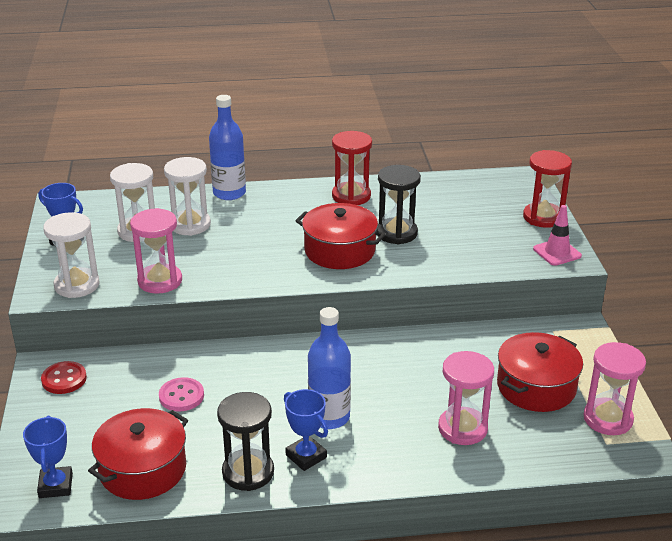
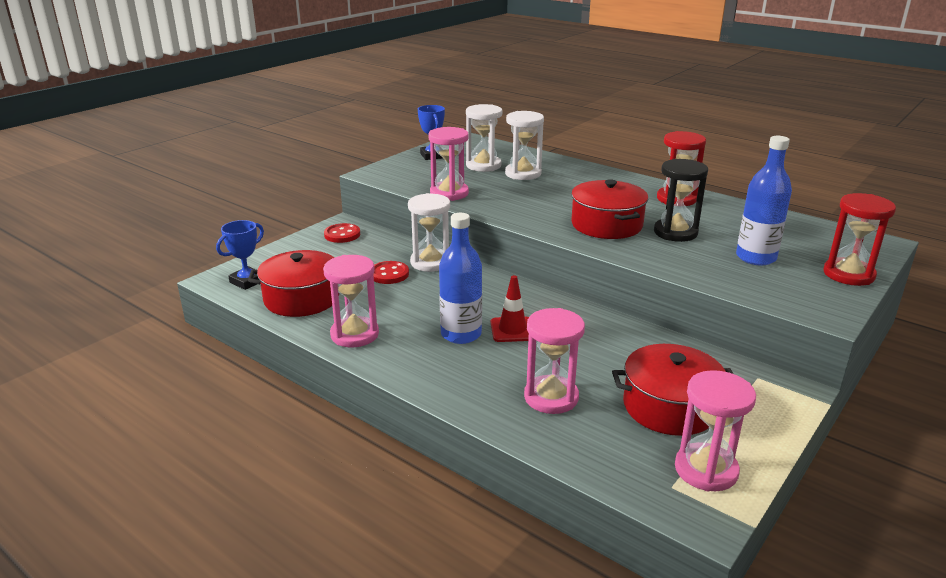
camera: 45 degrees right, 5 degrees down
(77, 285) = (398, 177): white hourglass -> white hourglass (430, 262)
(181, 396) = (389, 274): pink button -> red button
(229, 193) = (582, 167): blue bottle -> blue bottle (756, 257)
(248, 472) = (354, 334): black hourglass -> pink hourglass
(306, 456) = (405, 347): blue trophy -> none
(359, 389) = (512, 330): none -> red traffic cone
(557, 252) = (819, 303): pink traffic cone -> none

